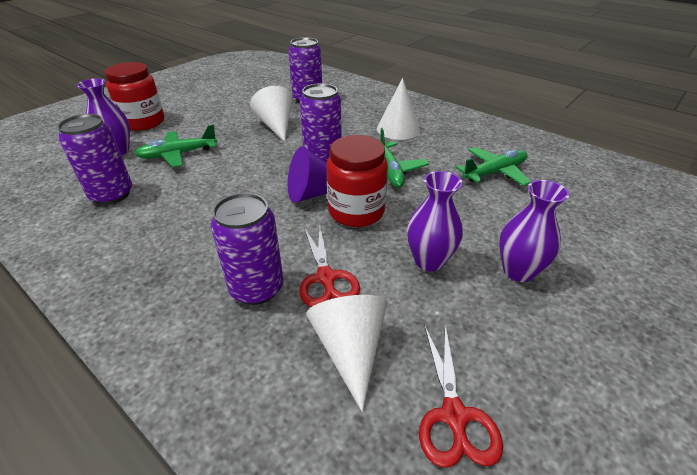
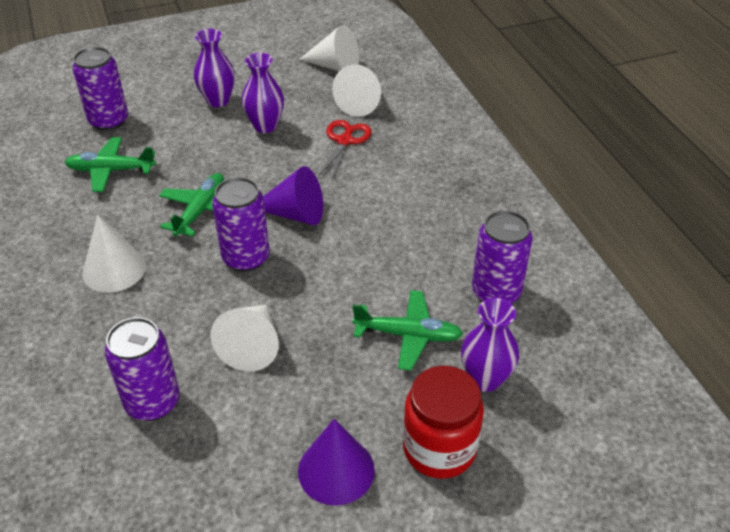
camera: 150 degrees left, 5 degrees up
(197, 105) = (336, 470): none -> purple cone
(256, 288) = (395, 151): purple can -> purple can (109, 121)
(356, 211) = (276, 180): red jar -> none
(454, 415) = (335, 66): red scissors -> white cone

